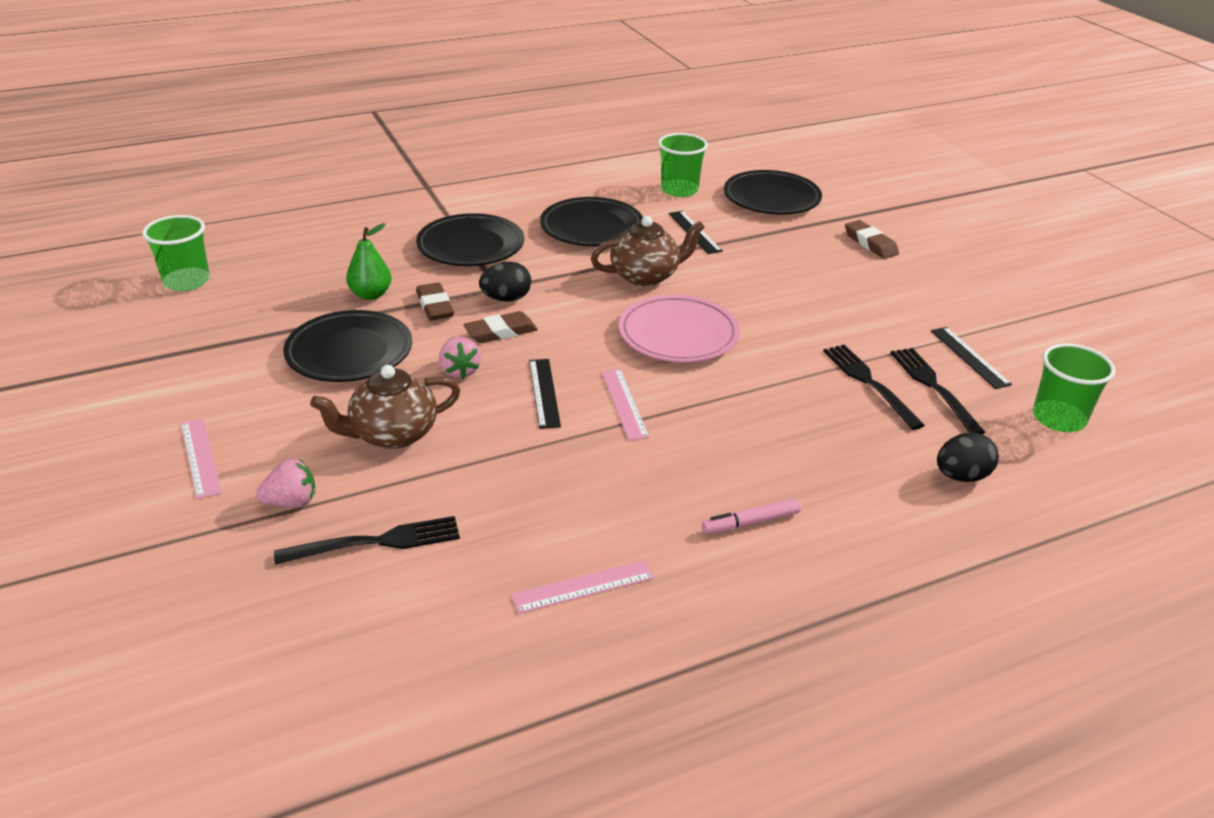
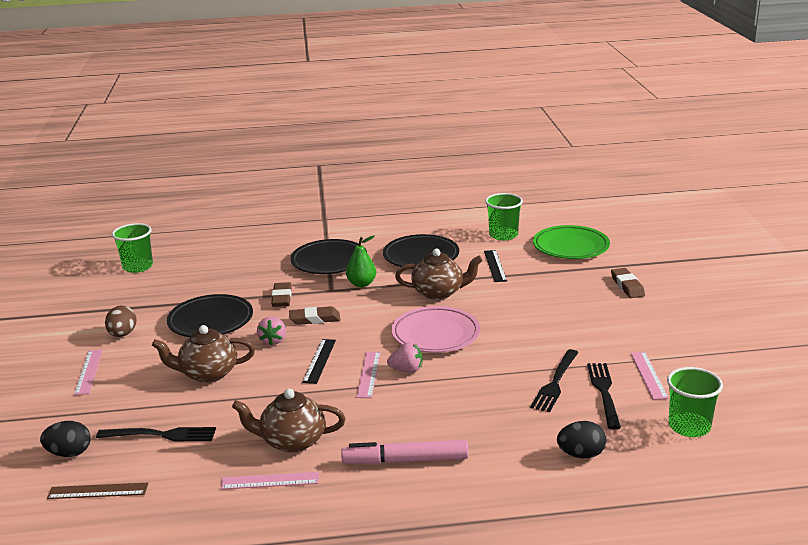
camera: 20 degrees right, 10 degrees down
(222, 390) = (122, 334): none -> brown egg
(291, 502) = (126, 404): pink strawberry -> pink strawberry (407, 370)
(327, 652) = (98, 491): none -> brown ruler
(371, 294) = (245, 286): green pear -> green pear (361, 284)
(506, 299) = (332, 298): black egg -> black egg (69, 453)
(578, 520) = (292, 441): none -> brown teapot
(750, 522) = (405, 460): pink marker -> pink marker, size x1.69
(771, 198) = (570, 247): black plate -> green plate
(869, 383) = (555, 383): black fork -> black fork turned 150 degrees counterclockwise
(969, 357) = (648, 375): black ruler -> pink ruler

